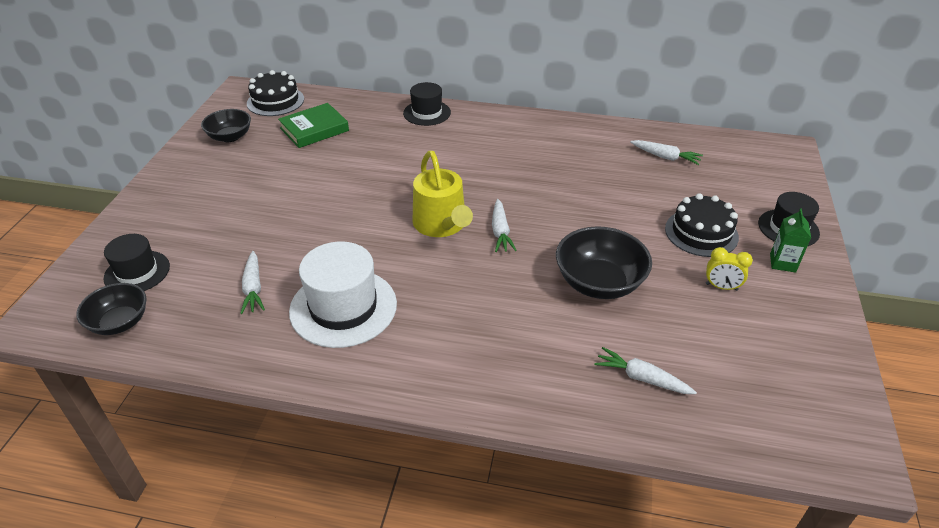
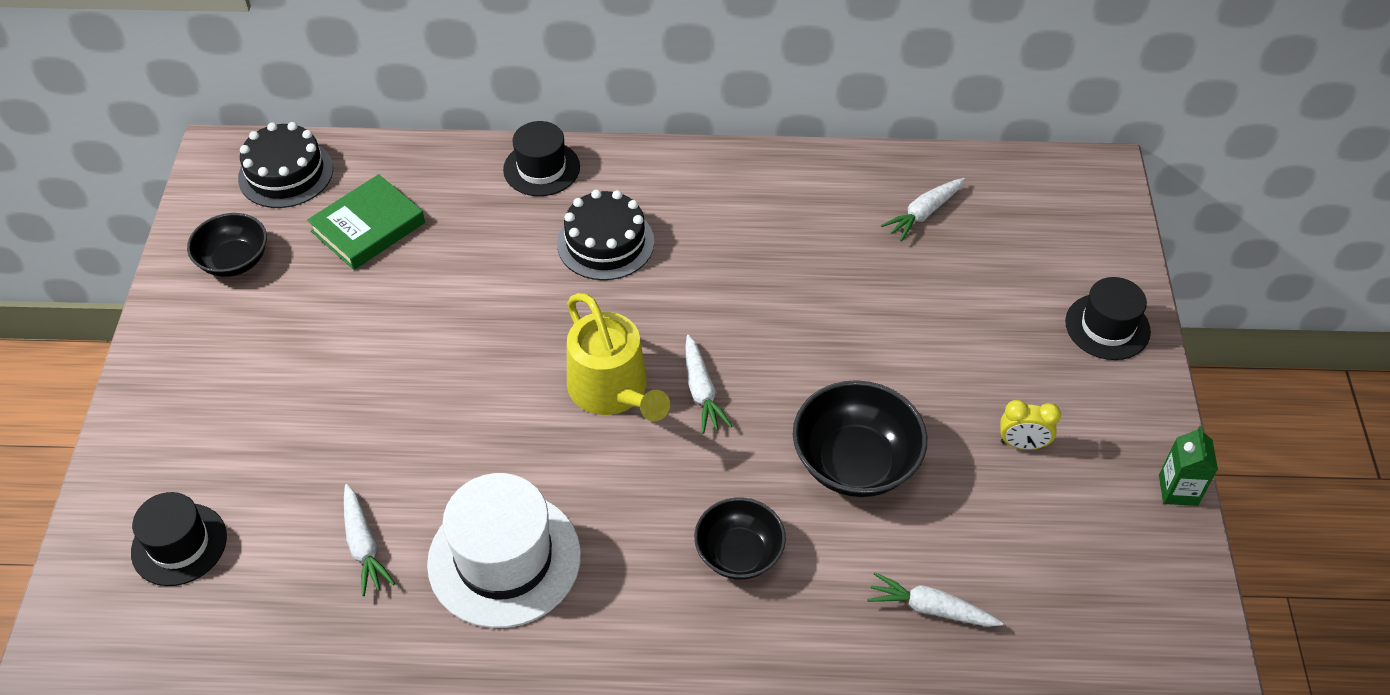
camera: 10 degrees left, 10 degrees up
(120, 322) = (186, 634): black bowl -> black bowl (739, 553)
(665, 157) = (923, 214): white carrot -> white carrot turned 120 degrees clockwise
(701, 233) = (987, 352): black cake -> black cake (605, 243)
(782, 263) = (1102, 390): green carton -> green carton (1178, 490)

